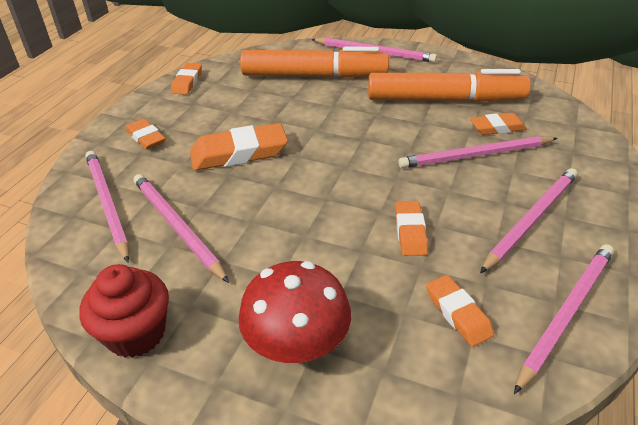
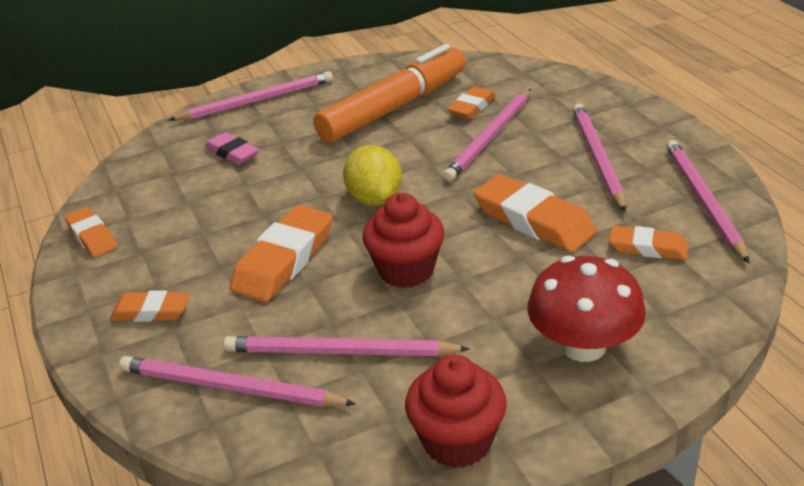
camera: 45 degrees left, 5 degrees down
(285, 206) = (406, 270): none -> red cupcake
(314, 76) = (232, 153): orange marker -> pink eraser
(340, 149) = (374, 199): none -> yellow lemon
(410, 231) = (533, 221): orange eraser -> orange eraser, size x1.68

